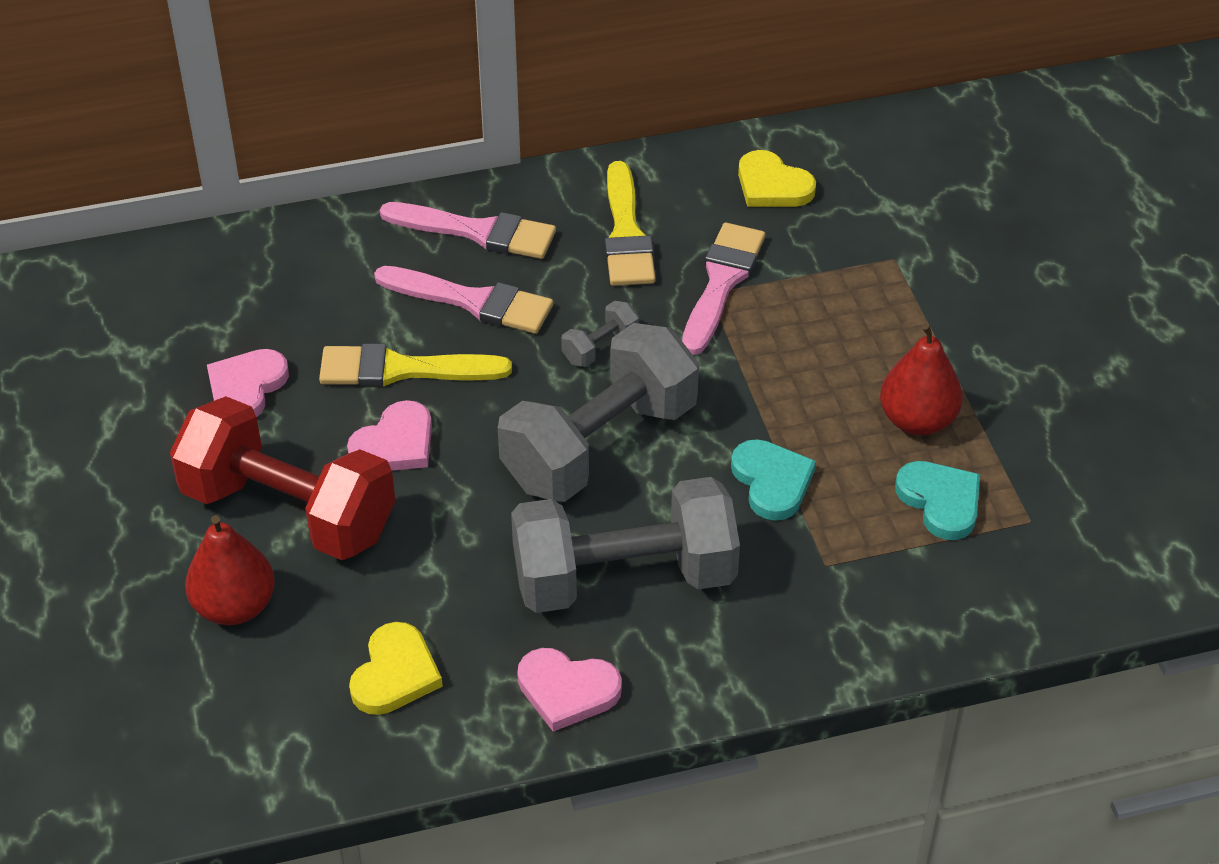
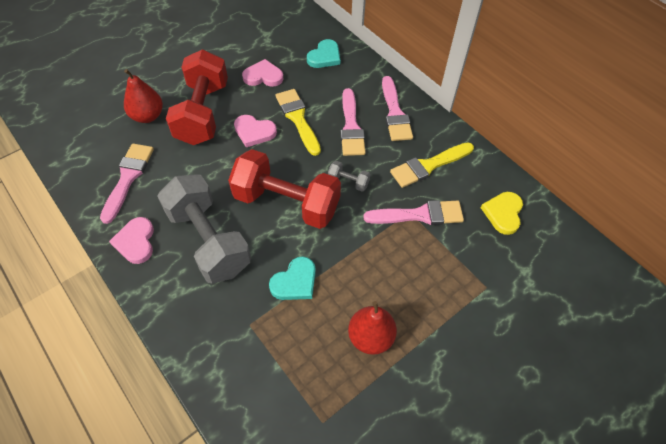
camera: 65 degrees right, 10 degrees up
(395, 674) = (128, 178): yellow heart -> pink brush
(600, 445) = (286, 203): grey dumbbell -> red dumbbell
(940, 501) = (316, 368): turquoise heart -> turquoise heart (324, 56)

